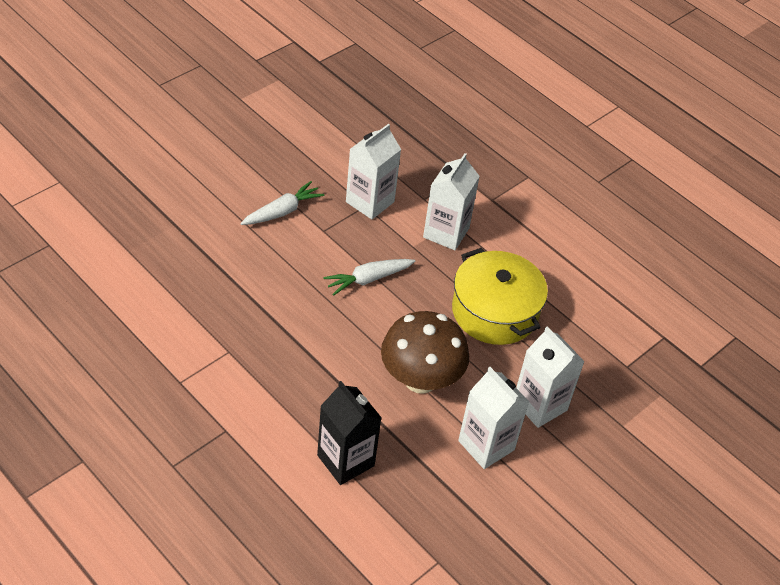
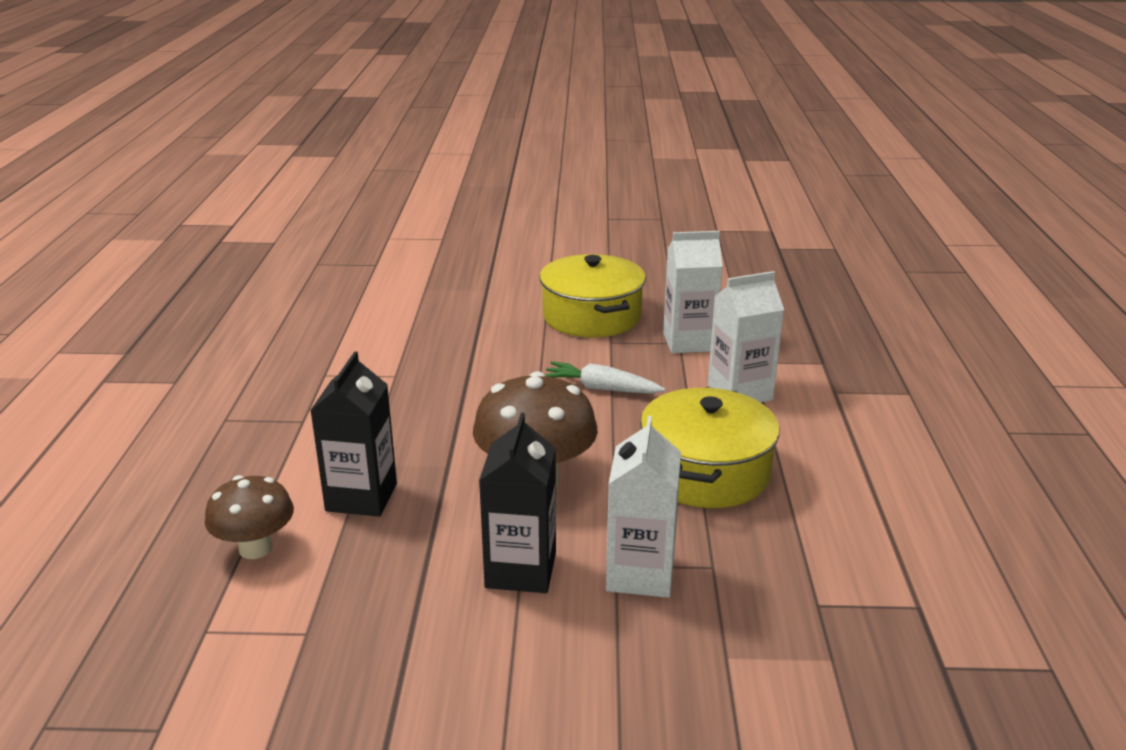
camera: 50 degrees right, 20 degrees down
(282, 211) = (591, 316): white carrot -> yellow pot
(339, 537) = (256, 548): none -> brown mushroom
(486, 445) = (521, 570): white carton -> black carton

